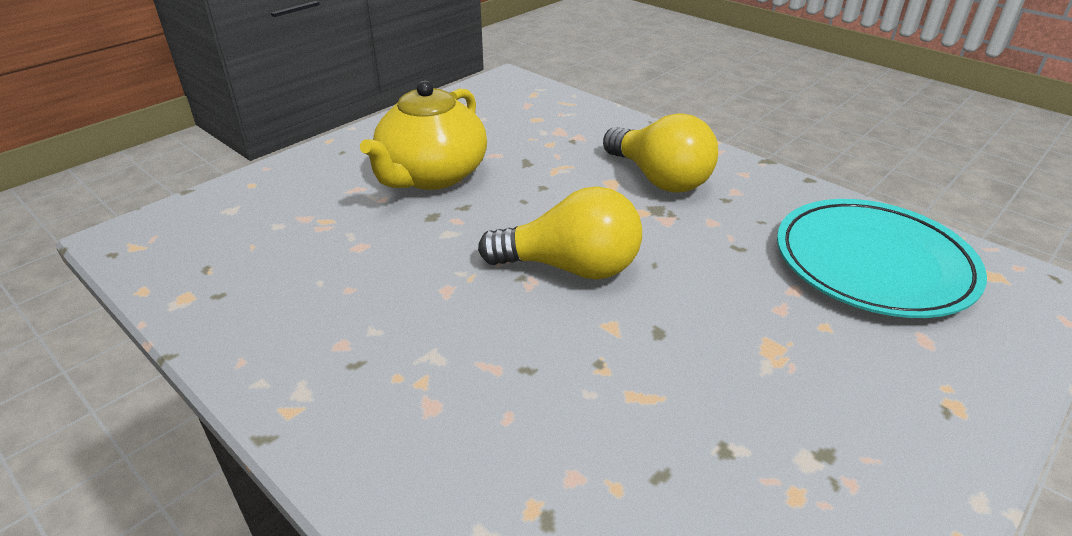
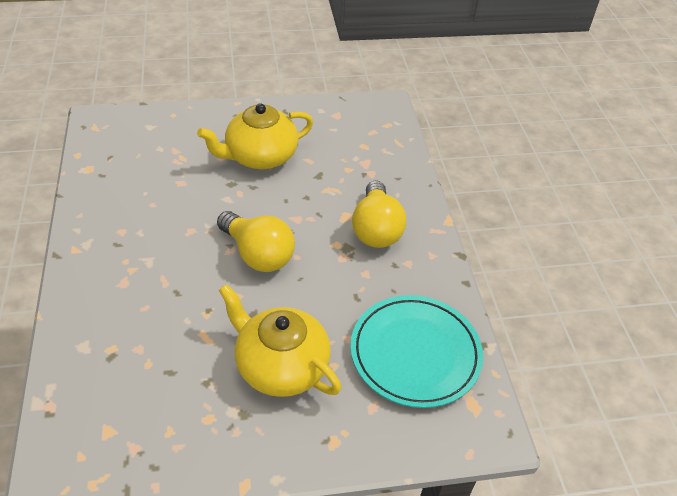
camera: 35 degrees right, 10 degrees up
(776, 366) = (280, 366): none -> yellow teapot

